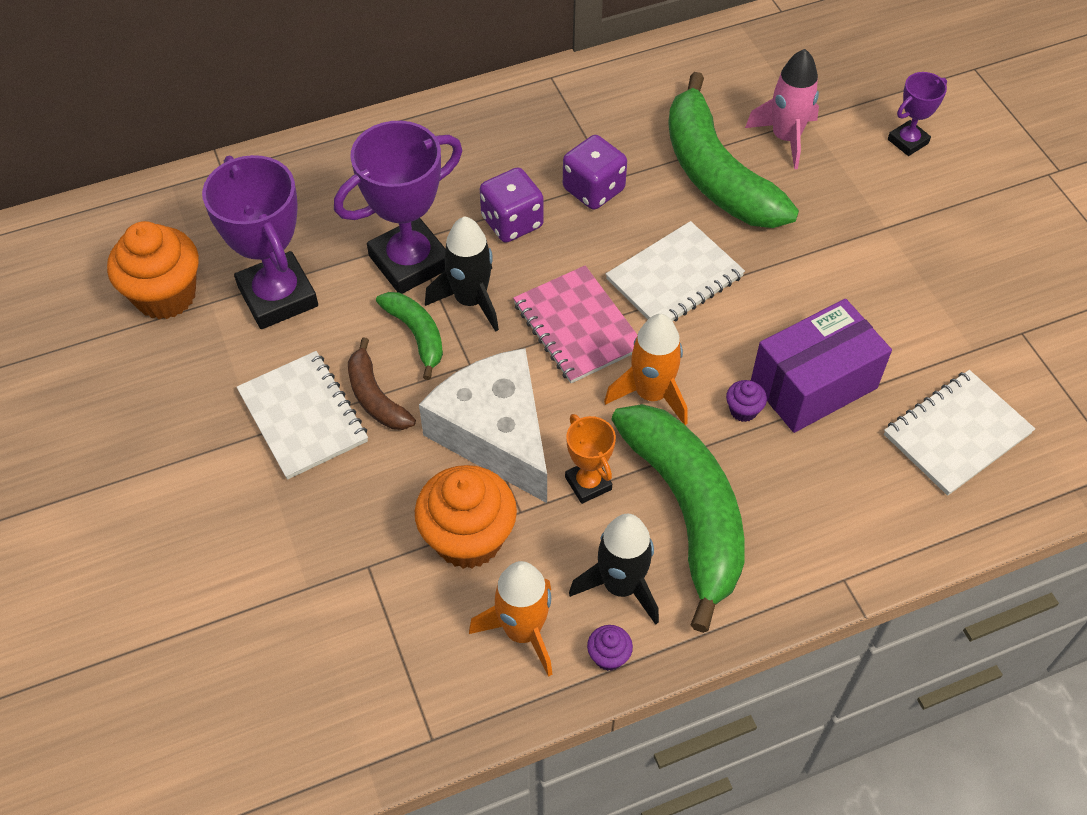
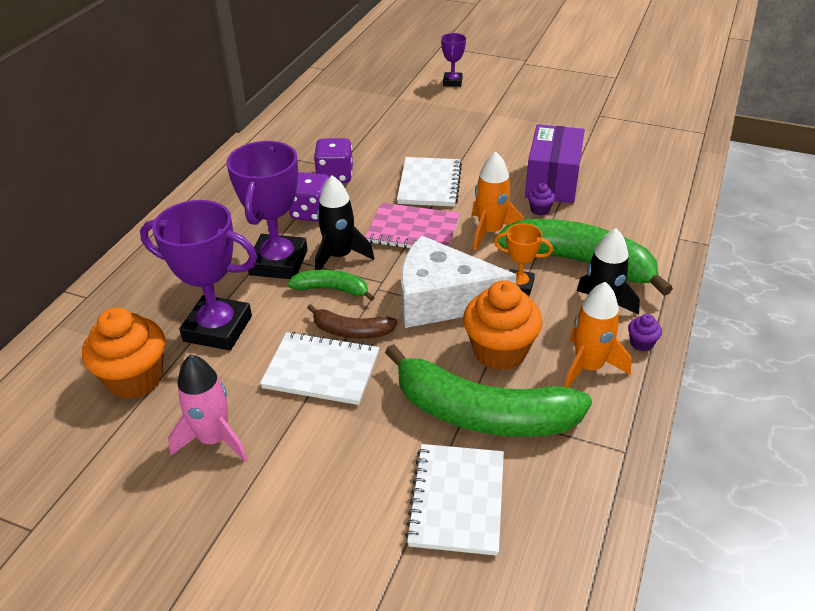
camera: 45 degrees left, 15 degrees down
(716, 174) = (386, 137): green banana -> green banana (482, 413)
(785, 138) = (398, 108): pink rocket -> pink rocket (214, 439)
(956, 434) = (633, 161): white notebook -> white notebook (457, 500)

